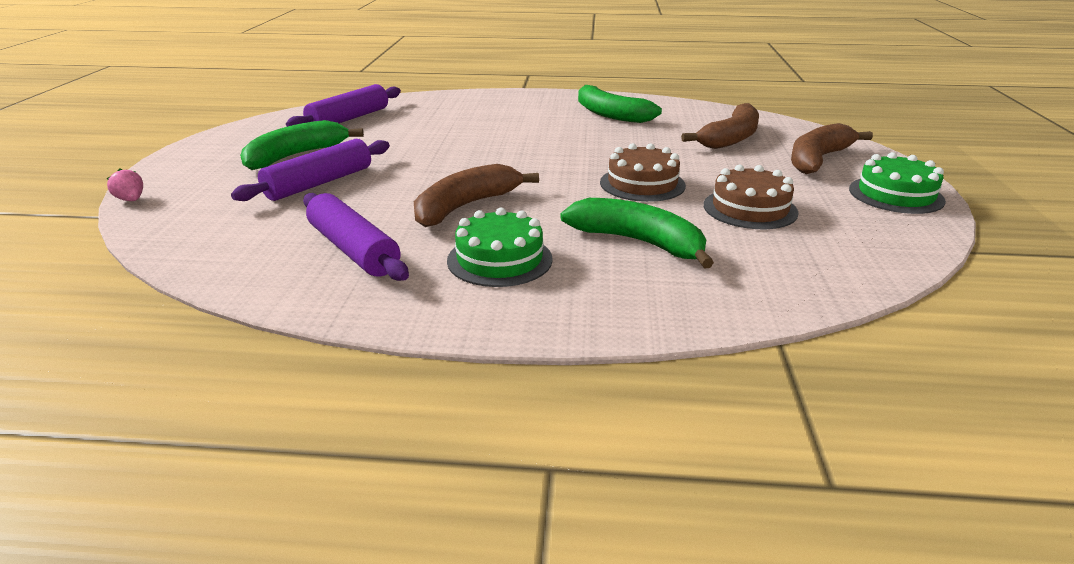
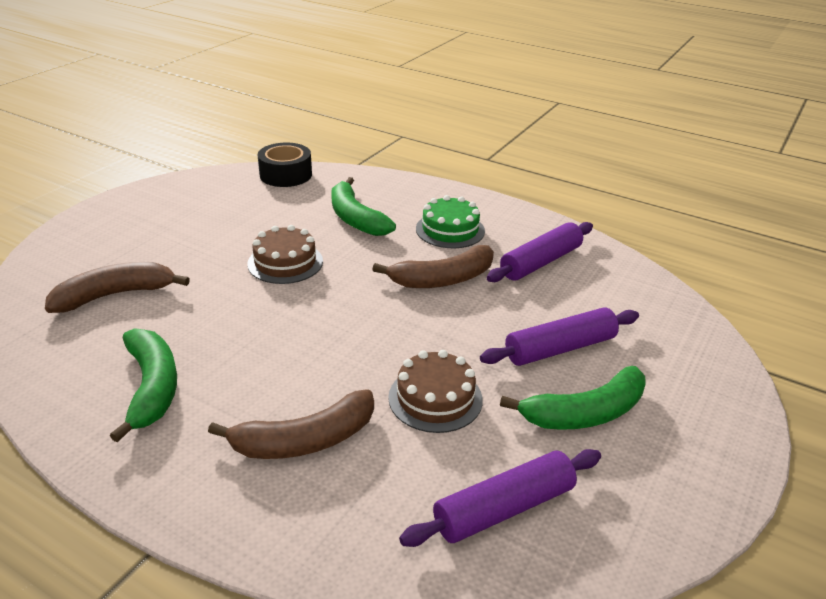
camera: 155 degrees left, 5 degrees up
(131, 200) = (744, 376): pink strawberry -> none
(353, 250) = (540, 262): purple rolling pin -> purple rolling pin turned 60 degrees clockwise
(750, 209) = (250, 220): brown cake -> brown cake (435, 398)
(818, 159) = (107, 246): brown banana -> brown banana (304, 440)
(834, 277) = (286, 175): none -> black tape
(896, 195) = (138, 203): green cake -> none

